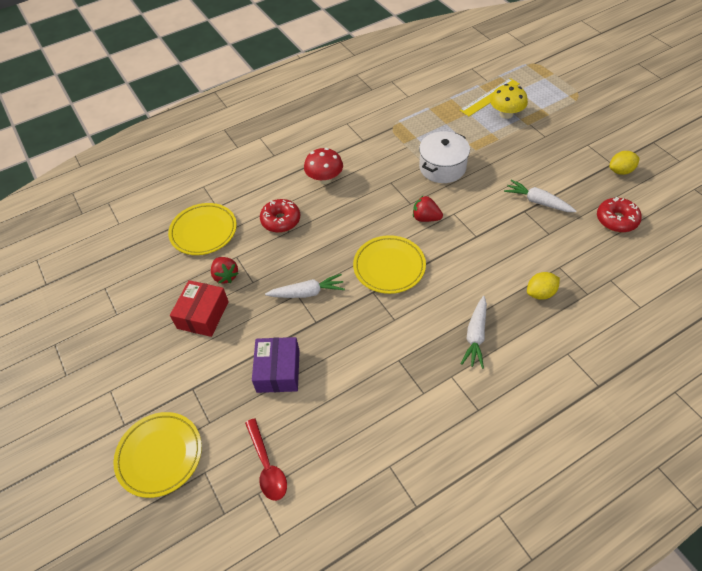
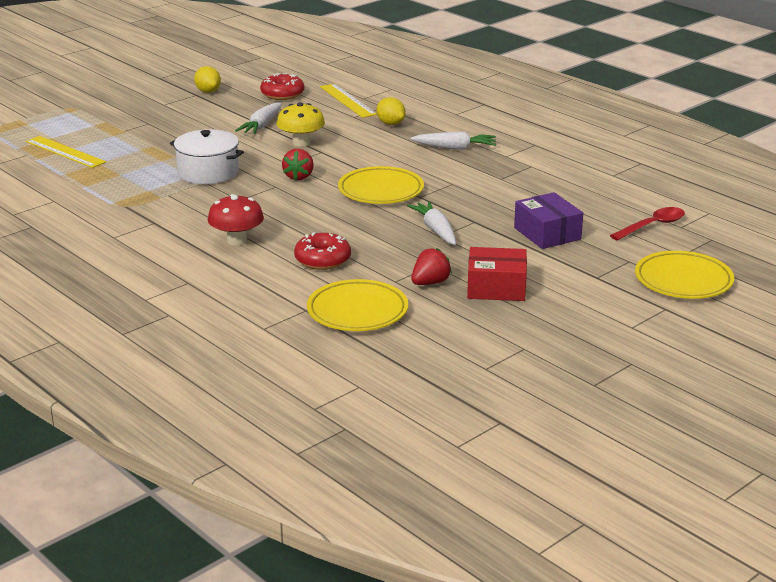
camera: 105 degrees left, 25 degrees down
(278, 371) = (547, 233): purple box -> purple box turned 75 degrees clockwise
(506, 114) = (103, 142): yellow mushroom -> yellow mushroom (301, 143)
(602, 267) = (348, 100): none -> yellow ruler

